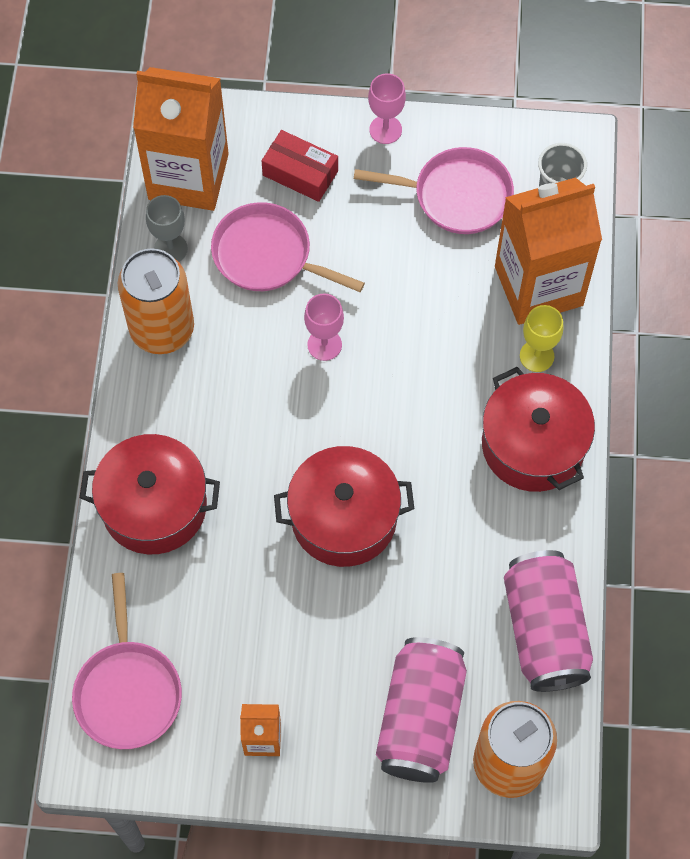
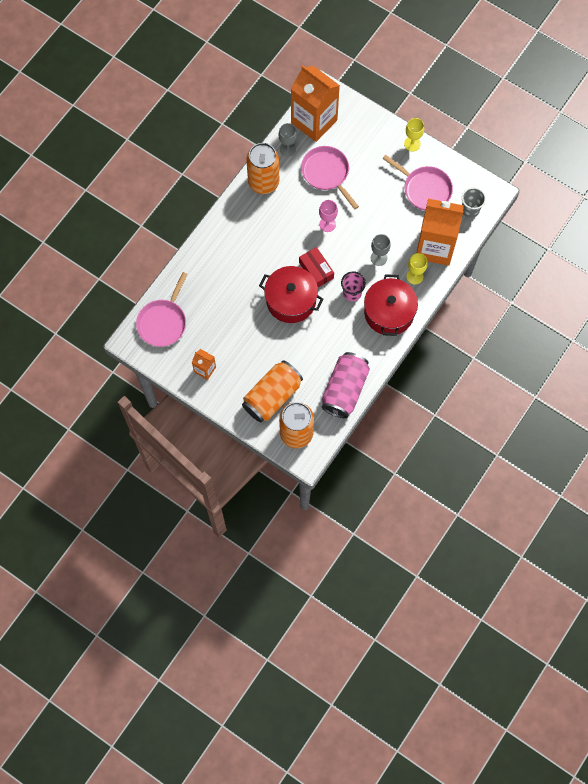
camera: 30 degrees right, 5 degrees up
(154, 506) = (217, 254): red pot -> none
(300, 173) = (363, 144): red box -> red box (316, 270)
(385, 130) = (412, 144): pink goblet -> yellow goblet
(420, 718) = (272, 396): pink can -> orange can
(445, 445) = (352, 293): none -> pink cup
(453, 356) = (378, 258): none -> grey goblet

